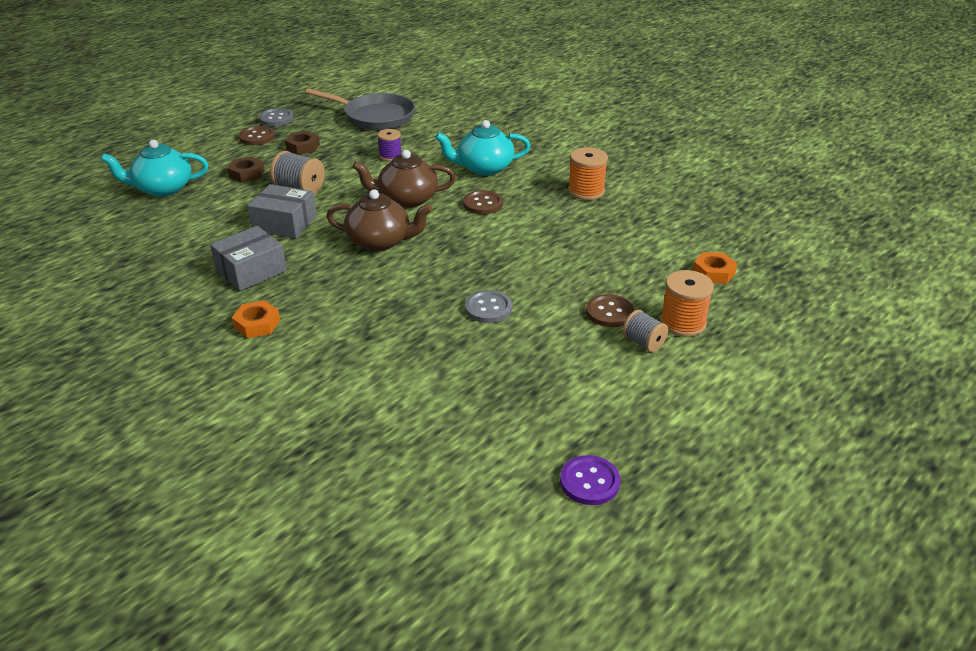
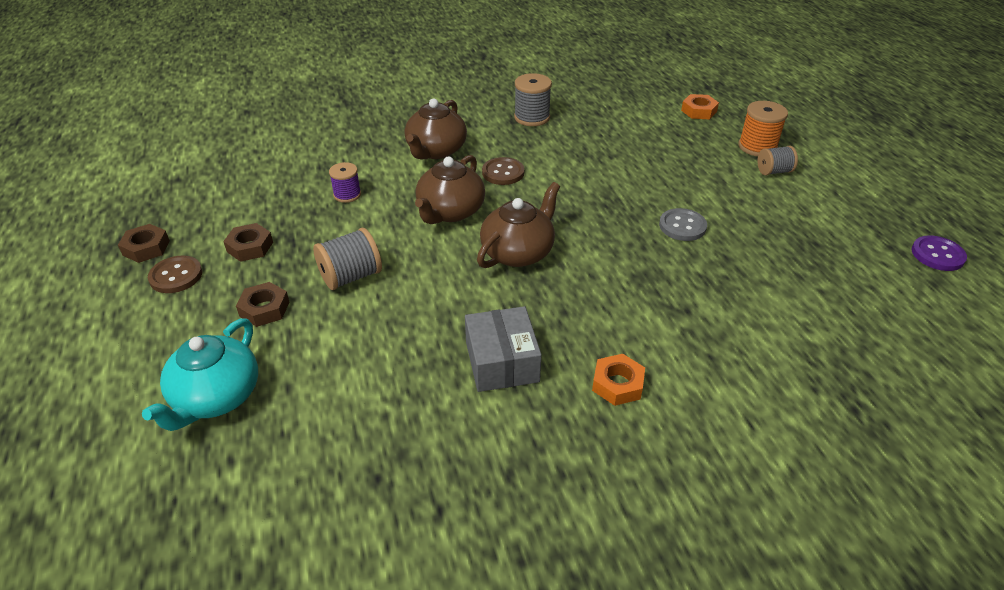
camera: 60 degrees left, 5 degrees up
(276, 119) = (146, 248): grey button -> brown nut
(284, 223) = (418, 308): grey box -> none
(375, 117) = (244, 178): grey pan -> none
(484, 168) = (436, 151): turquoise teapot -> brown teapot
(586, 191) = (532, 117): orange spool -> grey spool
(609, 312) = (725, 171): brown button -> none

